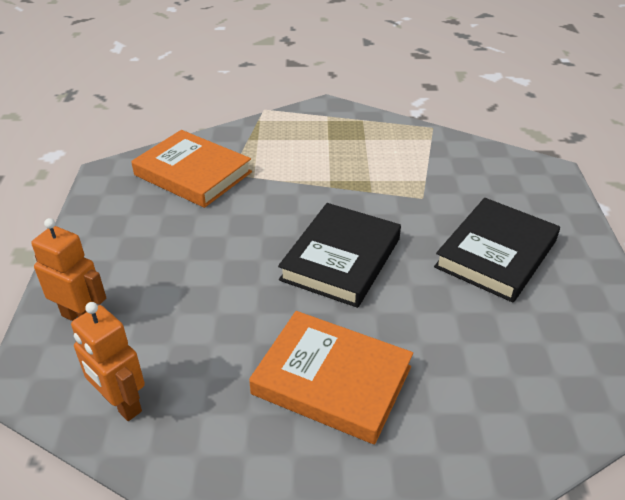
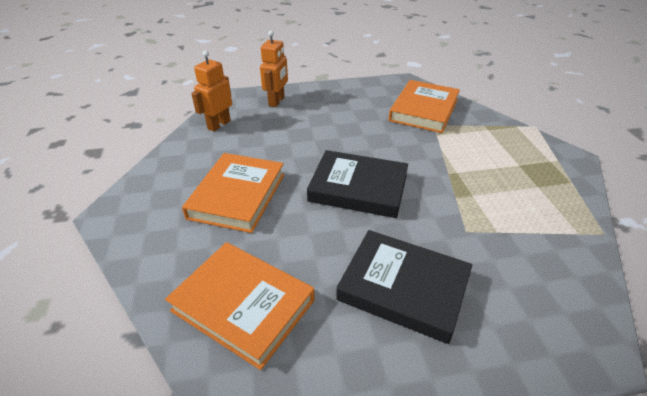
camera: 80 degrees right, 0 degrees up
(525, 379) = (243, 305): none -> orange book

